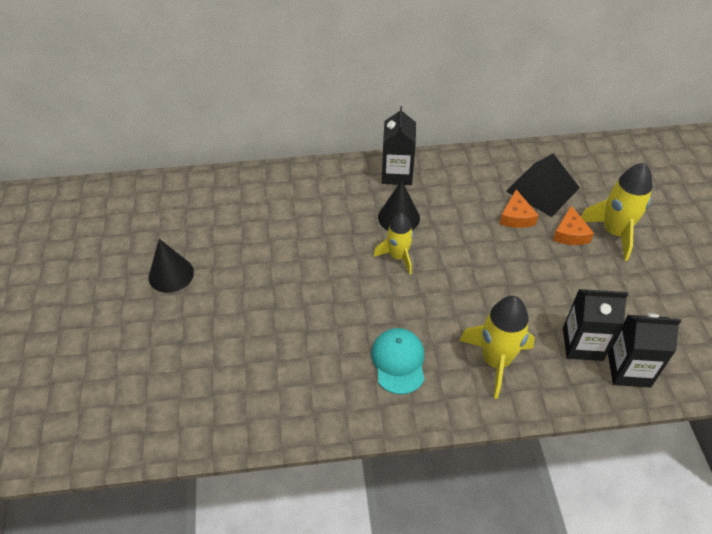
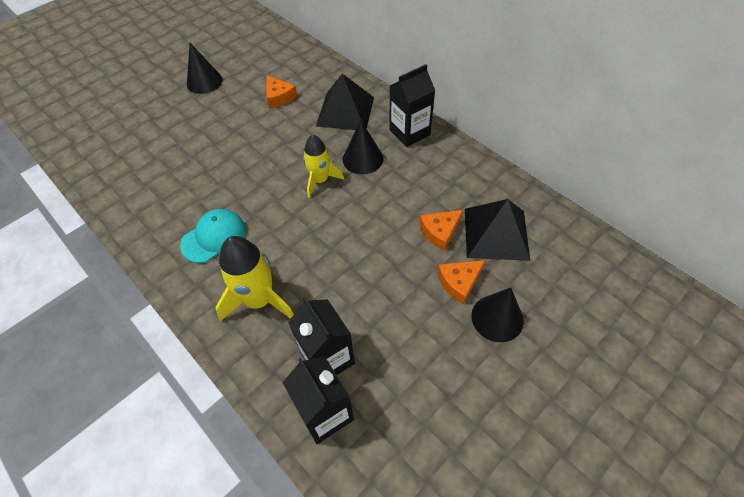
camera: 55 degrees right, 5 degrees up
(260, 230) = (279, 97): none -> orange cheese
(329, 197) = (345, 111): none -> black pyramid
(614, 232) = (497, 318): yellow rocket -> black cone

